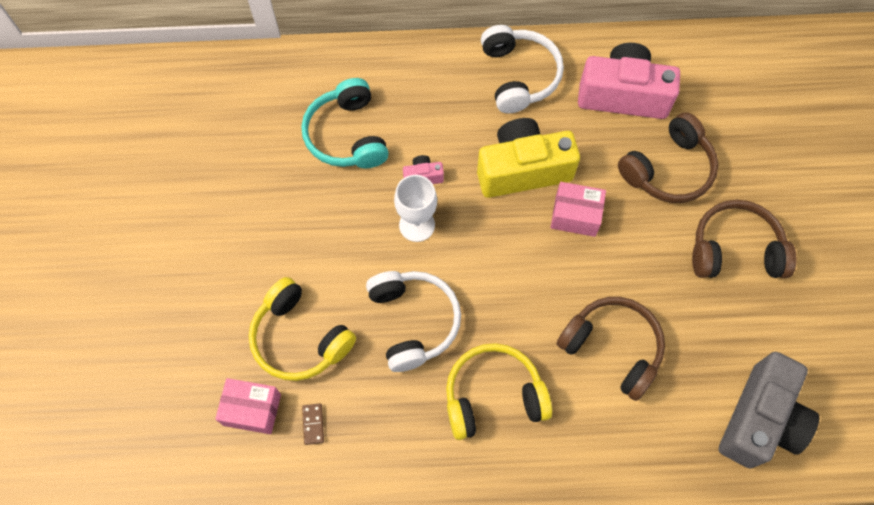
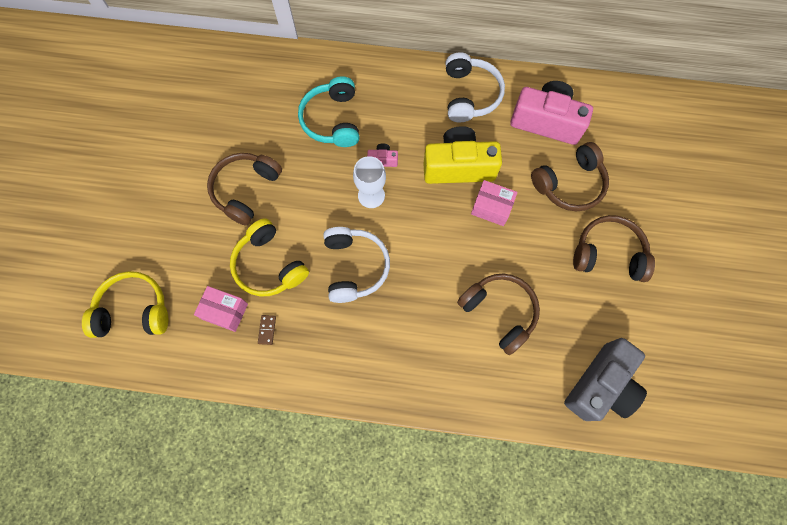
camera: 10 degrees right, 5 degrees up
(250, 245) = (246, 190): none -> brown headphones
(493, 396) = (403, 333): yellow headphones -> yellow headphones (134, 310)

